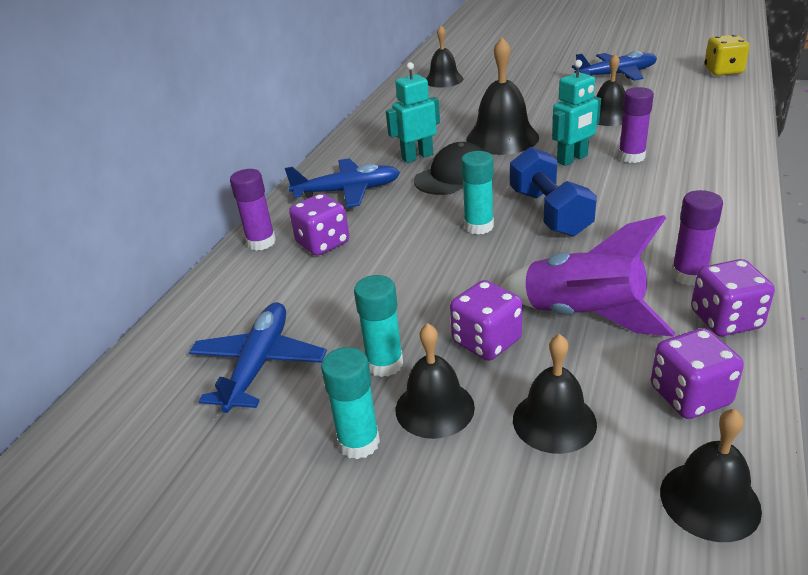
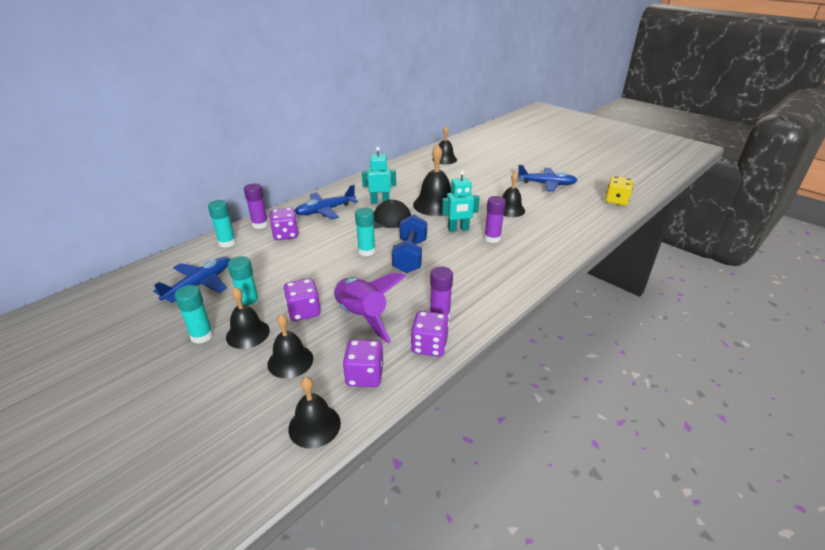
camera: 20 degrees right, 0 degrees up
(234, 286) = (227, 243): none -> turquoise glue stick
(347, 191) = (325, 210): blue plane -> blue plane turned 135 degrees clockwise

